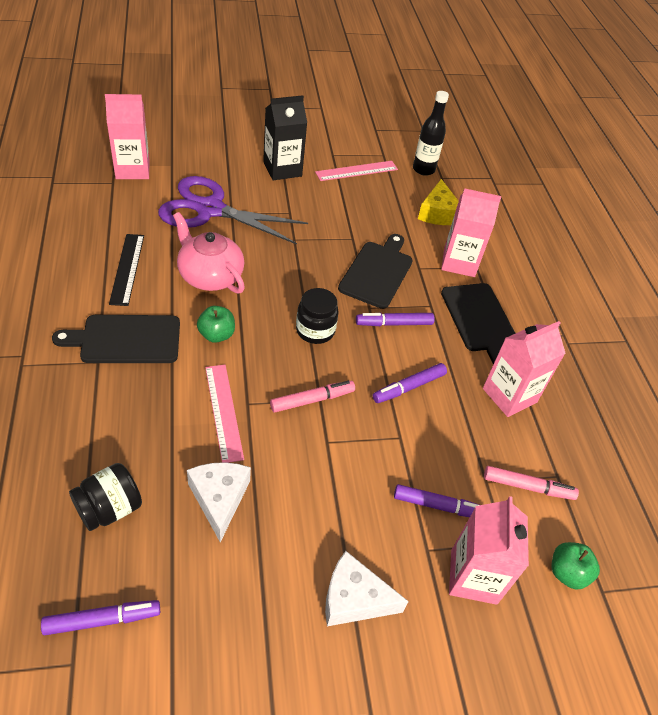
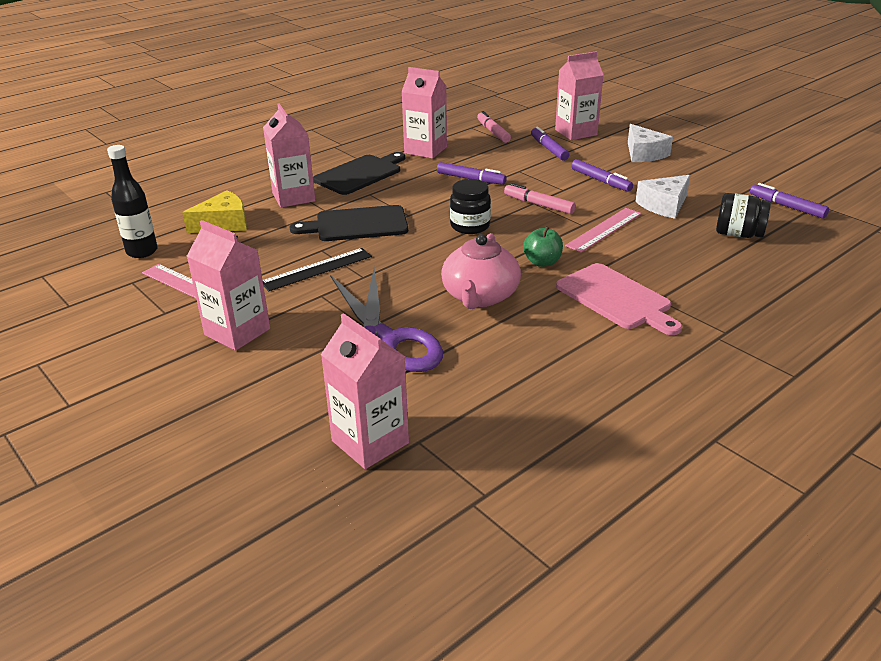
camera: 115 degrees left, 15 degrees down
(126, 339) = (616, 298): black cutting board -> pink cutting board
(127, 268) = (540, 344): black ruler -> black ruler (317, 269)
(282, 169) = (237, 332): black carton -> pink carton
(394, 324) = (413, 201): purple marker -> purple marker (601, 181)
(567, 573) = (532, 115): green apple -> none

